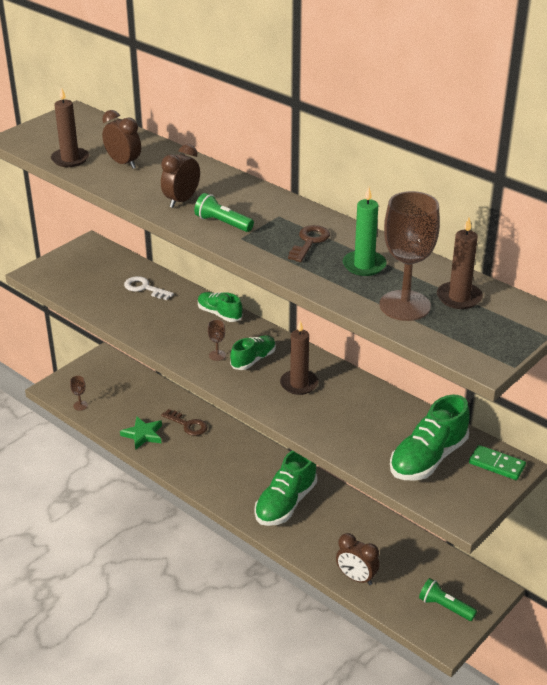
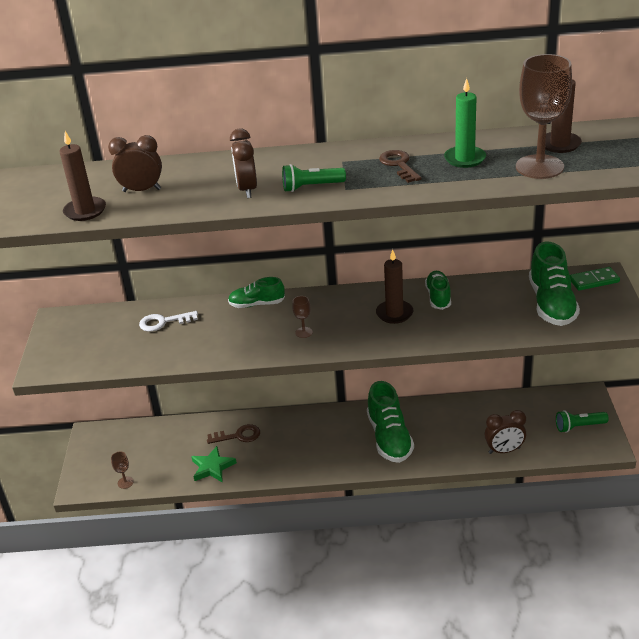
camera: 40 degrees left, 0 degrees up
(253, 360) = (335, 318): green shoe -> green shoe (438, 297)

